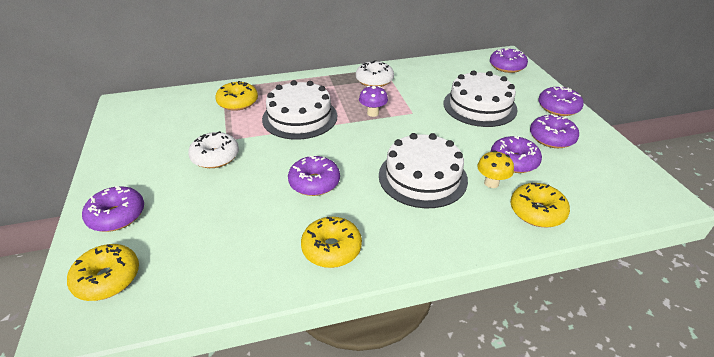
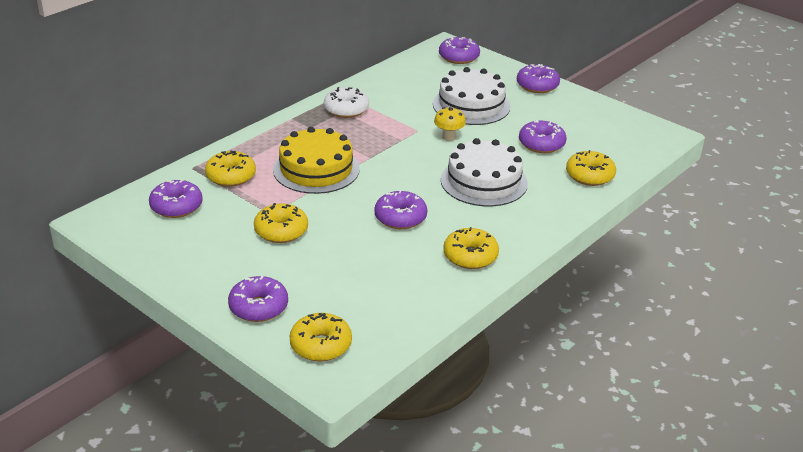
camera: 35 degrees left, 5 degrees down
(215, 157) = (281, 231): white donut -> yellow donut
(300, 117) = (316, 169): white cake -> yellow cake
(373, 113) = (382, 142): purple mushroom -> none
(491, 183) = (540, 167): yellow mushroom -> yellow mushroom (448, 137)
(551, 138) = (554, 115): purple donut -> purple donut (176, 206)

